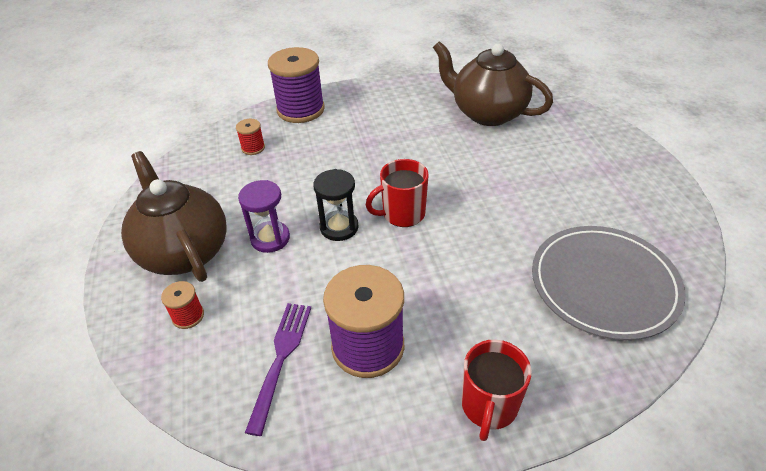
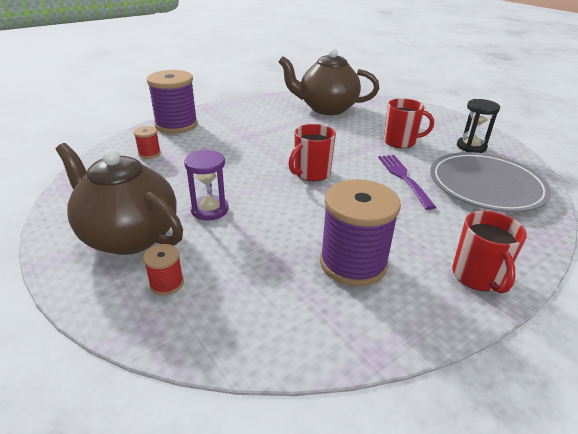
camera: 25 degrees left, 10 degrees down
(281, 358) = (283, 292): purple fork -> purple fork (403, 178)
(339, 227) = (266, 191): black hourglass -> black hourglass (471, 147)
(544, 188) = (400, 142): none -> red mug

